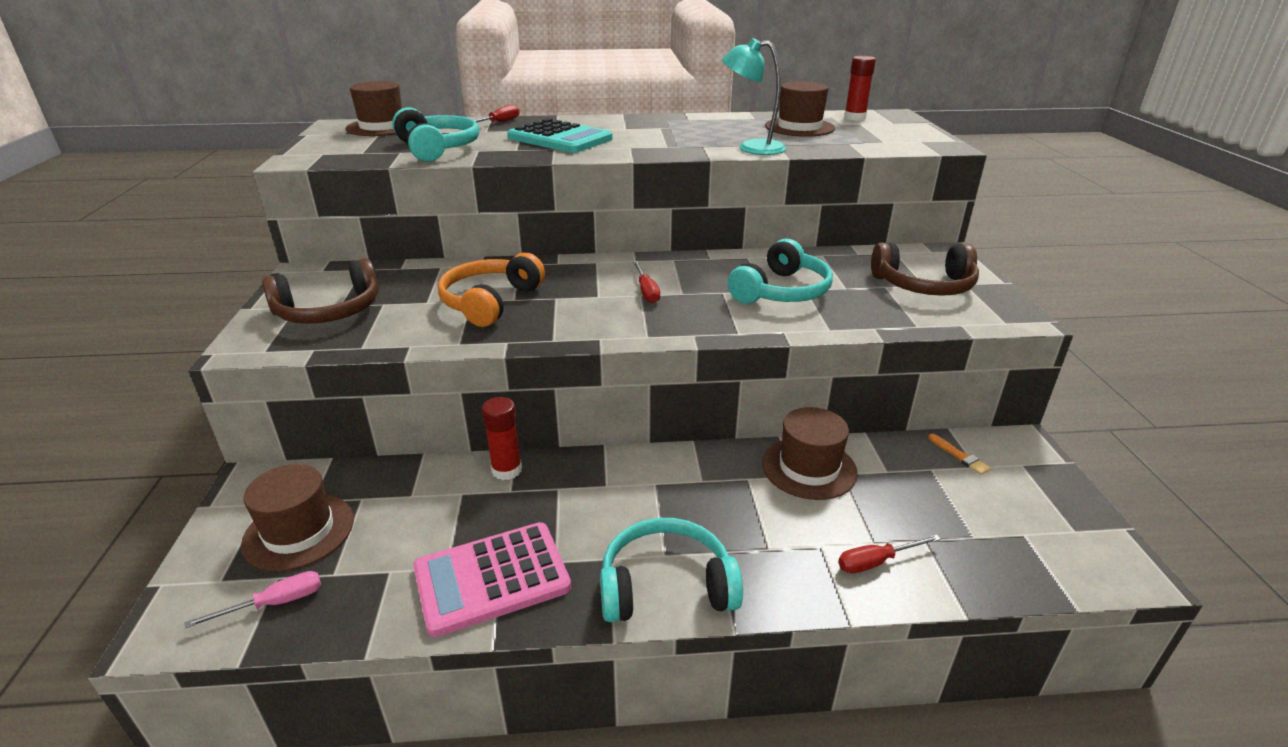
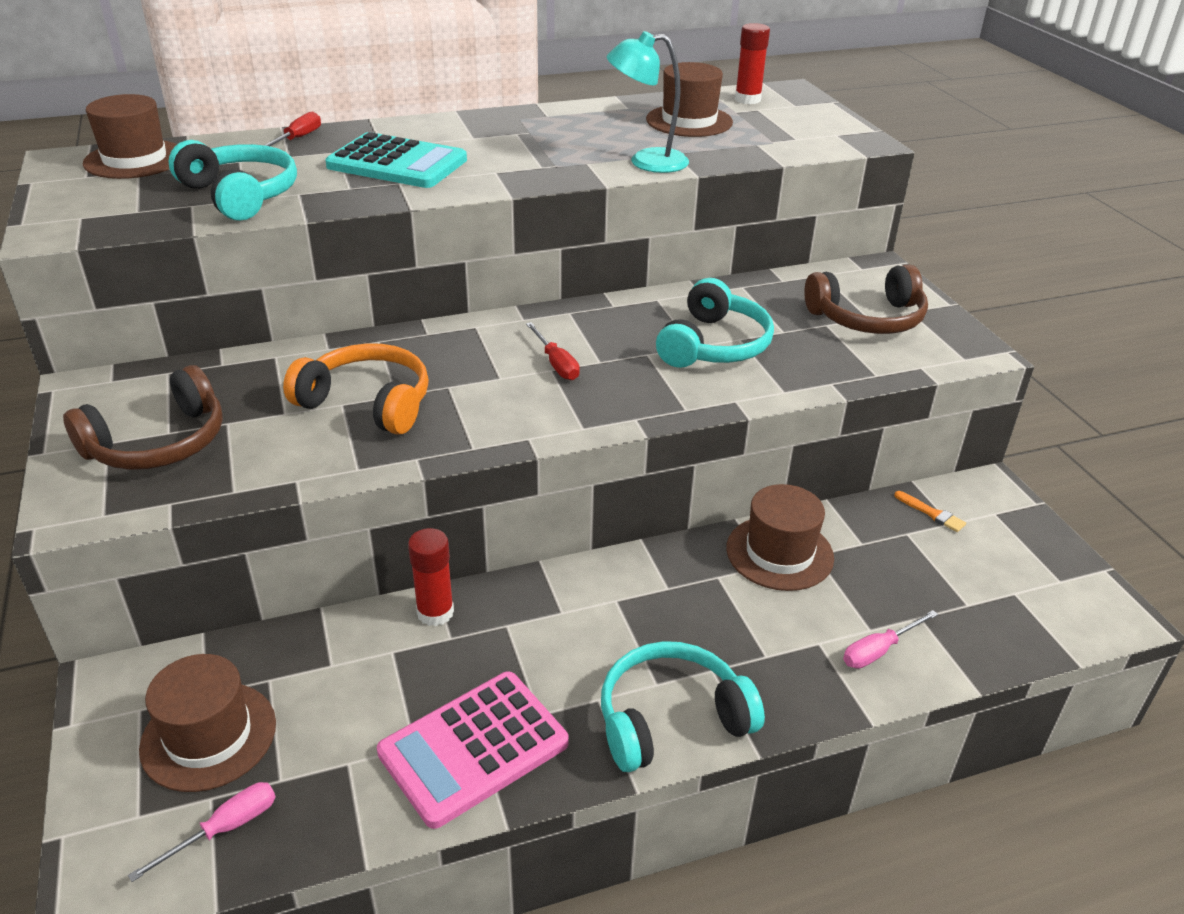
camera: 15 degrees left, 5 degrees up
(490, 302) = (368, 403): orange headphones -> orange headphones turned 105 degrees clockwise
(876, 562) = (879, 650): red screwdriver -> pink screwdriver

